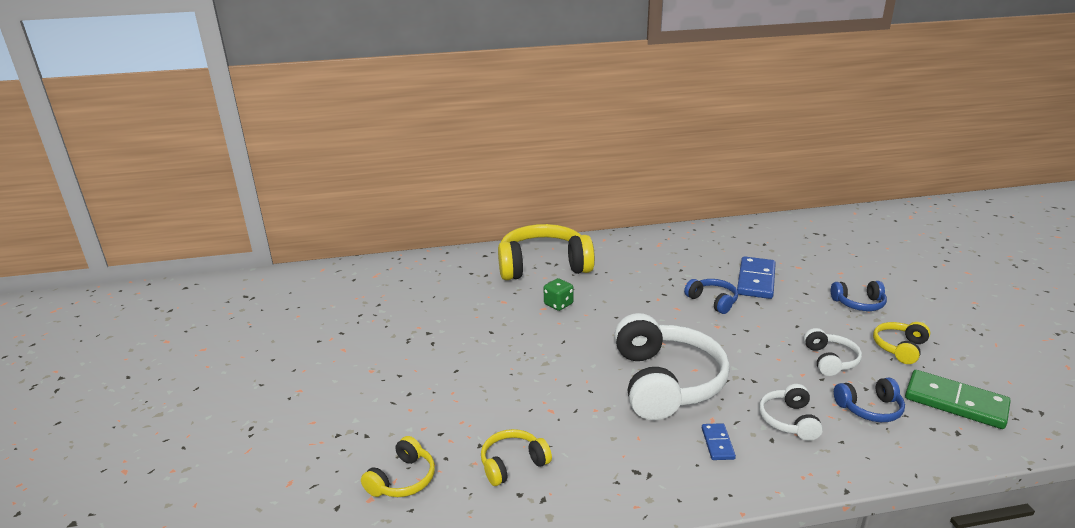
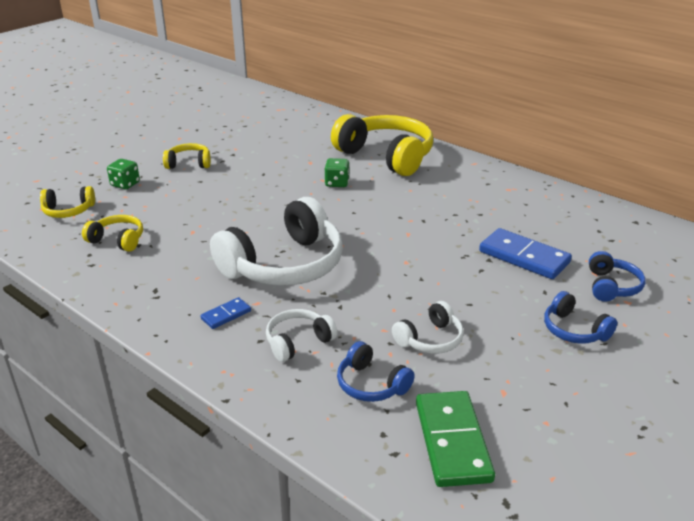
camera: 50 degrees right, 5 degrees up
(396, 419) = (125, 184): none -> green dice
(712, 301) = (447, 246): blue headphones -> blue headphones (611, 286)
(756, 280) = (524, 257): blue domino -> blue domino turned 60 degrees clockwise
(899, 348) = (516, 379): yellow headphones -> yellow headphones (189, 163)

